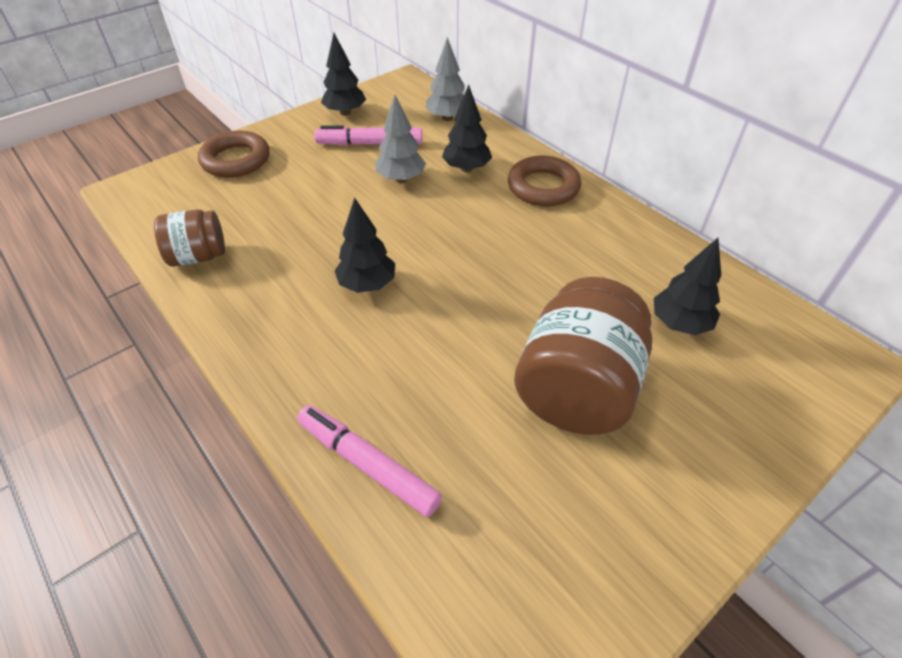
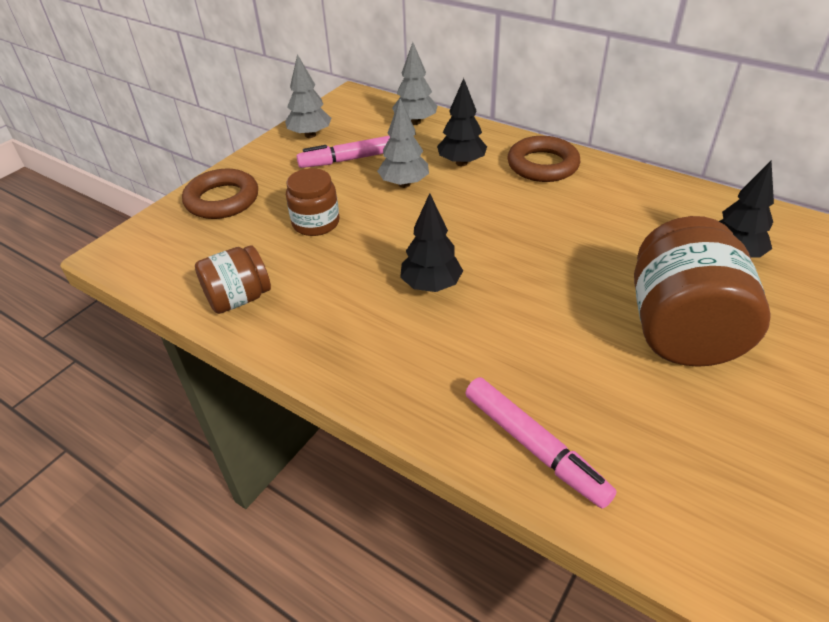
camera: 15 degrees left, 5 degrees down
(302, 200) = (316, 223): none -> brown jar
(345, 112) = (310, 135): black tree -> grey tree
(367, 464) = (534, 447): pink marker -> pink marker turned 150 degrees counterclockwise

